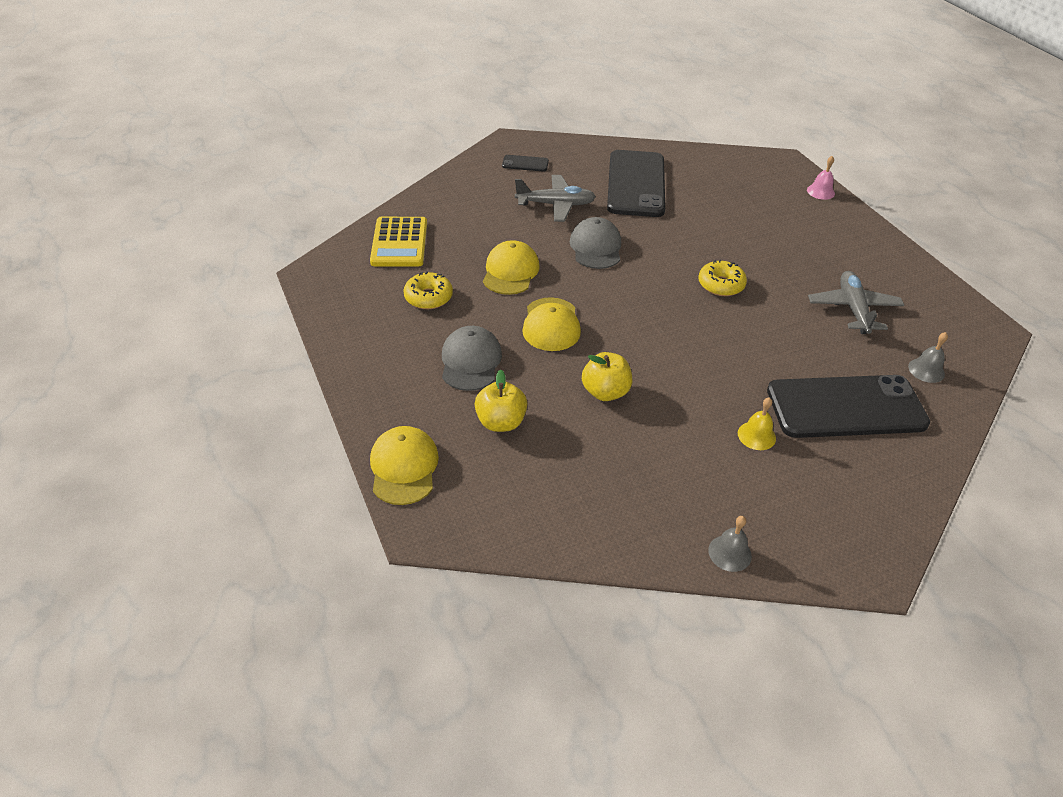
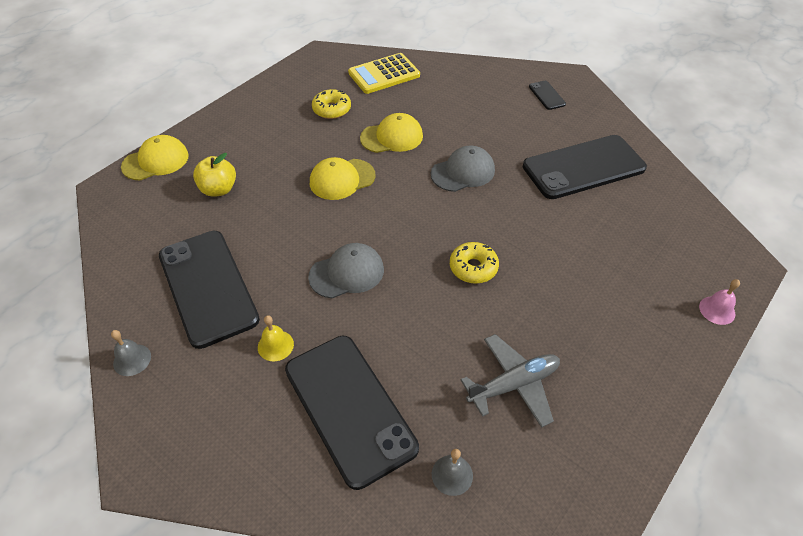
camera: 65 degrees right, 5 degrees up
(470, 361) = (274, 153): grey cap -> grey cap (347, 273)
(555, 205) = (503, 131): grey plane -> none
(605, 392) = (280, 234): yellow apple -> none
(653, 467) = (207, 287): none -> black phone

